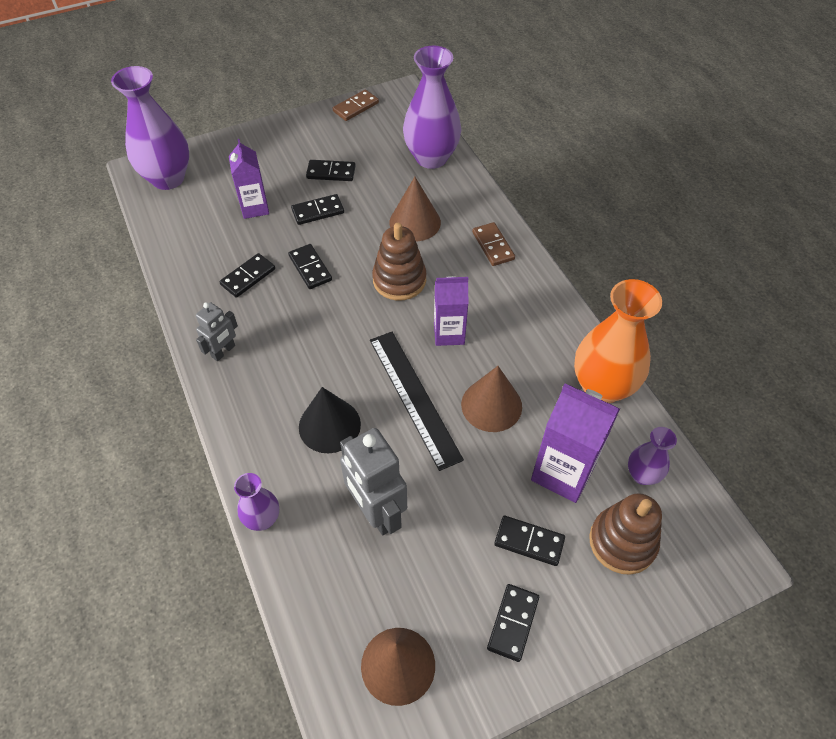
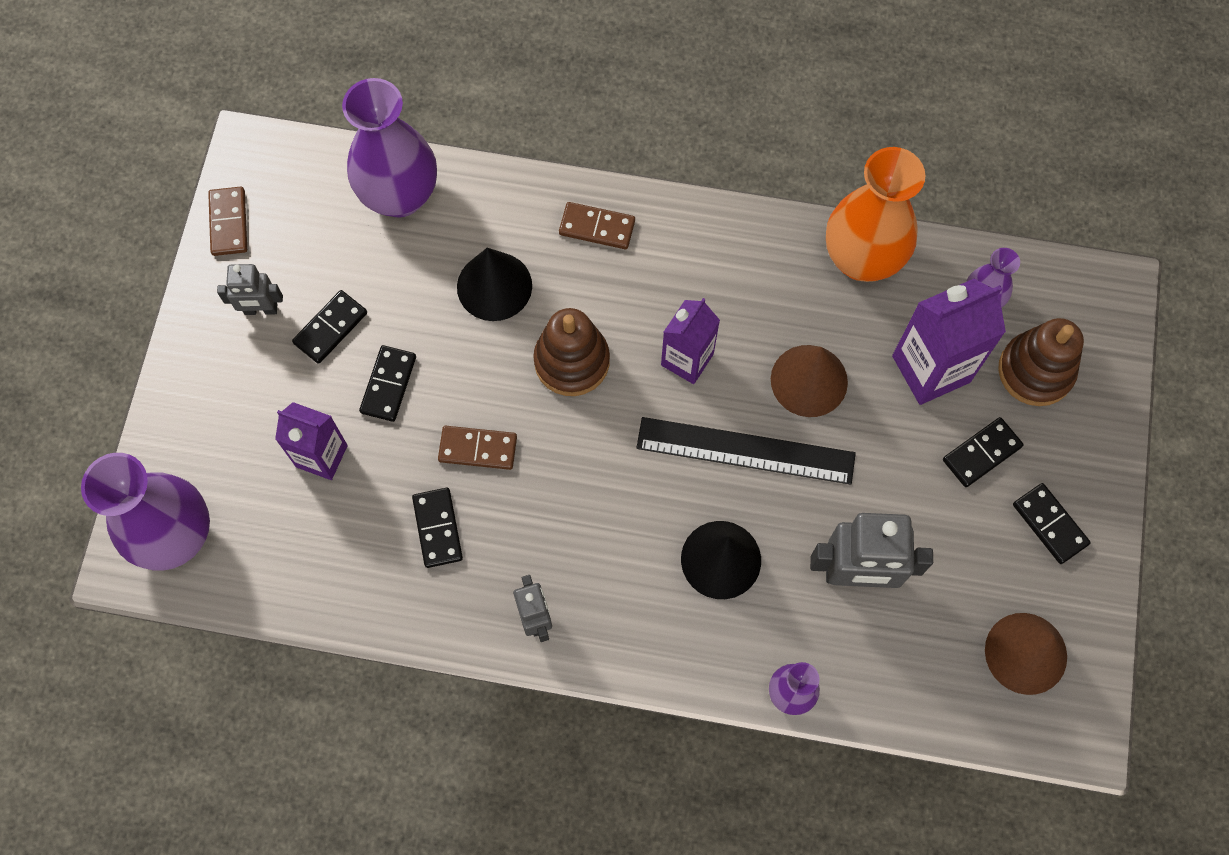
camera: 55 degrees left, 15 degrees up
(310, 268) = (478, 448): black domino -> brown domino
(318, 142) = (261, 309): none -> grey robot
(415, 222) = (494, 286): brown cone -> black cone

